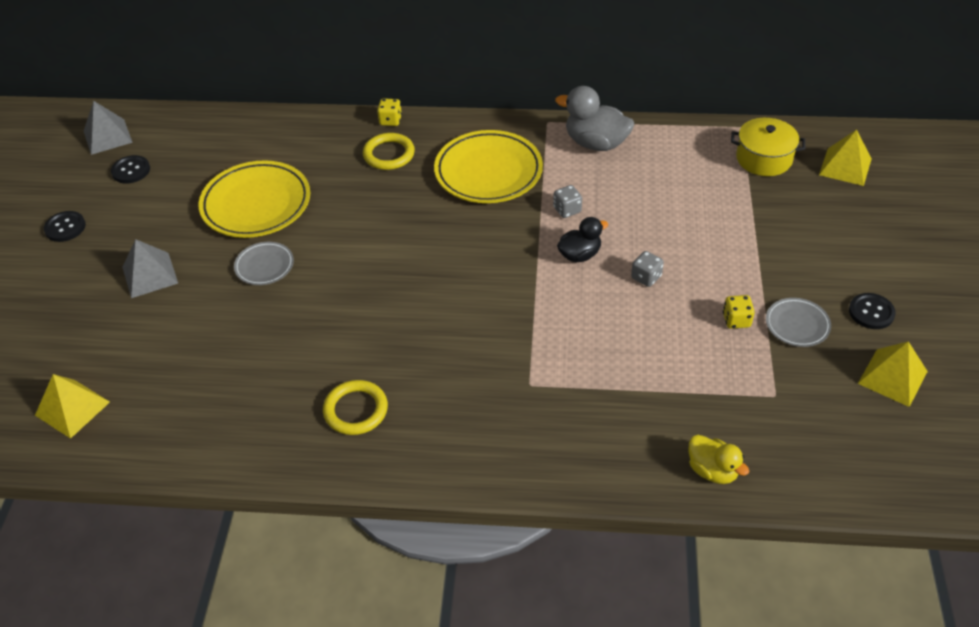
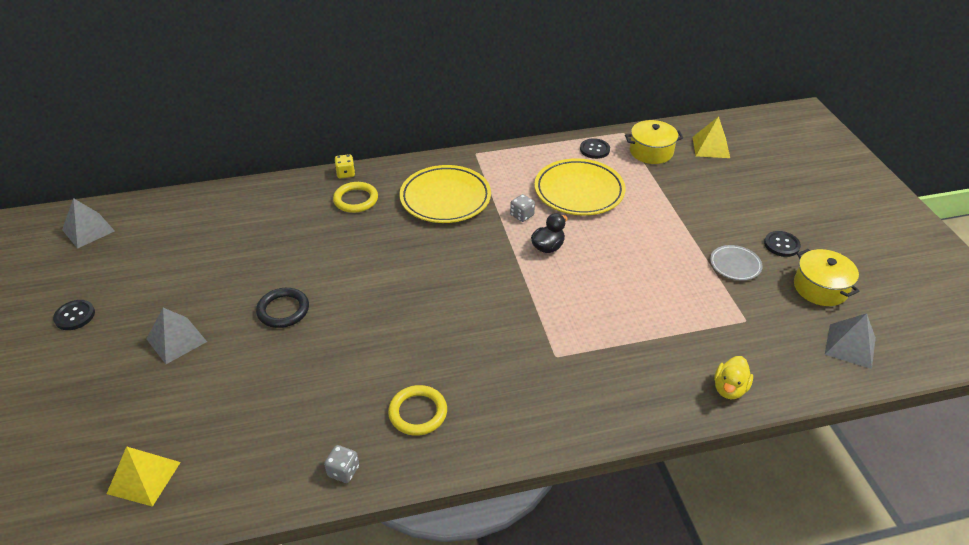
camera: 20 degrees left, 5 degrees down
(131, 170) = (123, 255): black button -> black button (594, 149)
(256, 204) = (254, 261): yellow plate -> yellow plate (579, 191)
(264, 266) = (283, 310): grey plate -> black ring
(596, 143) = (521, 162): grey duck -> none
(646, 277) = (607, 253): grey dice -> grey dice (343, 471)
(712, 470) = (729, 389): yellow duck -> yellow duck turned 90 degrees clockwise
(736, 320) = (690, 271): yellow dice -> none
(891, 457) = (850, 346): none -> grey pyramid
(892, 377) = (820, 288): yellow pyramid -> yellow pot

